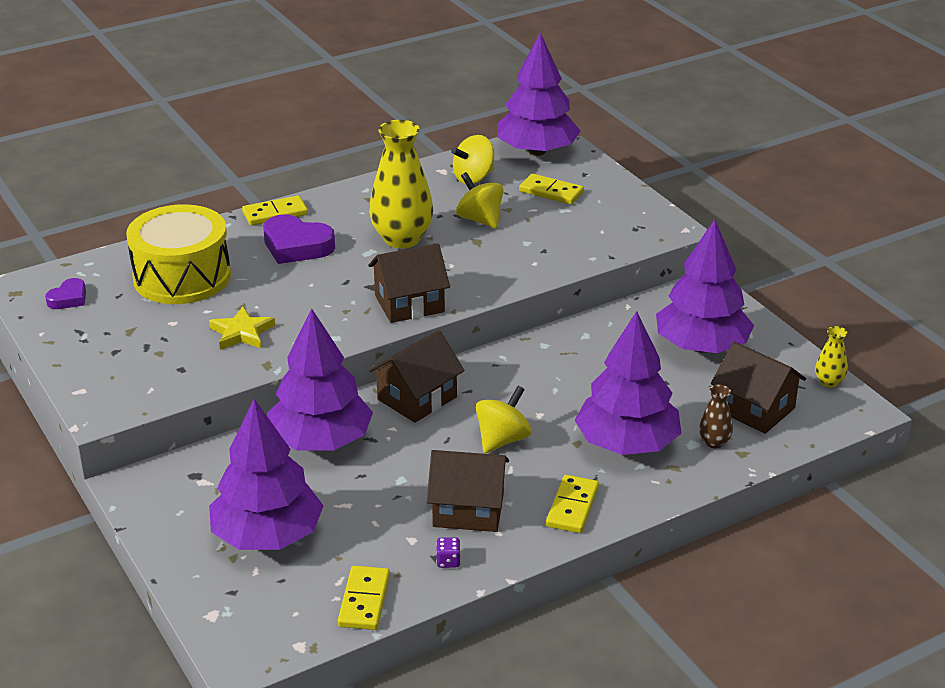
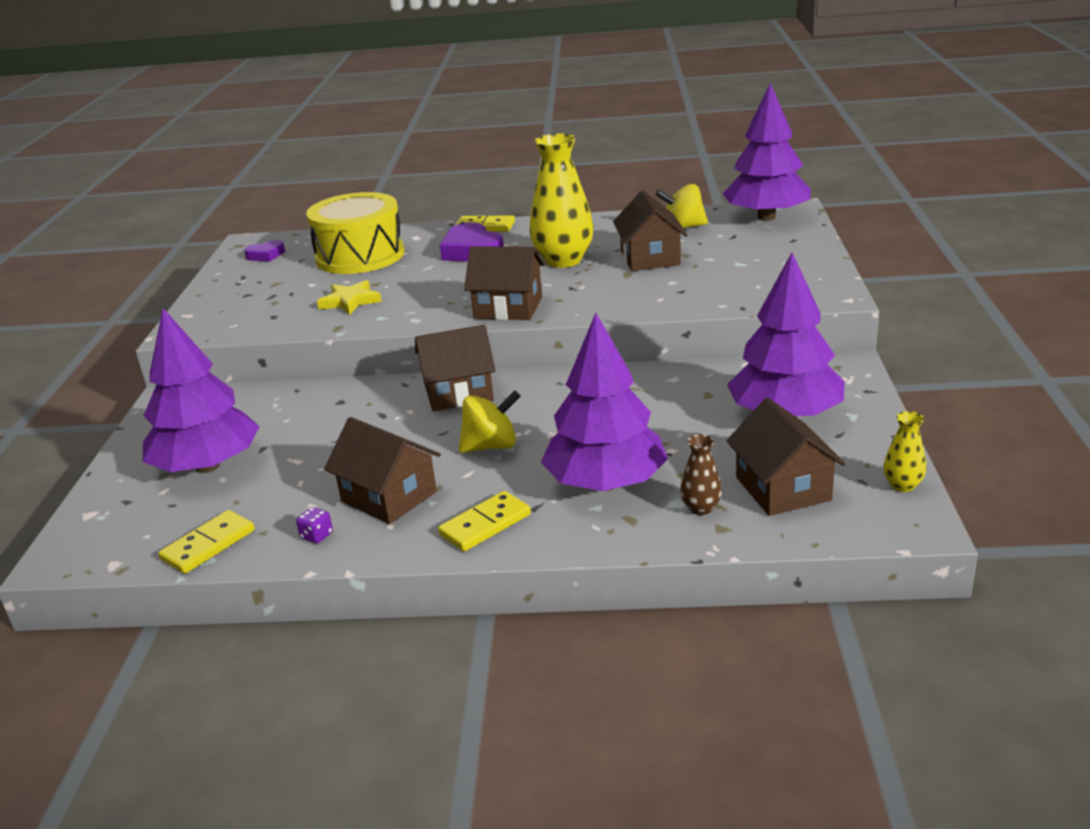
camera: 35 degrees right, 5 degrees down
(320, 441) = (340, 405): purple tree -> none
(480, 219) = (650, 258): yellow spinning top -> brown house
(551, 192) = (743, 248): yellow domino -> none

